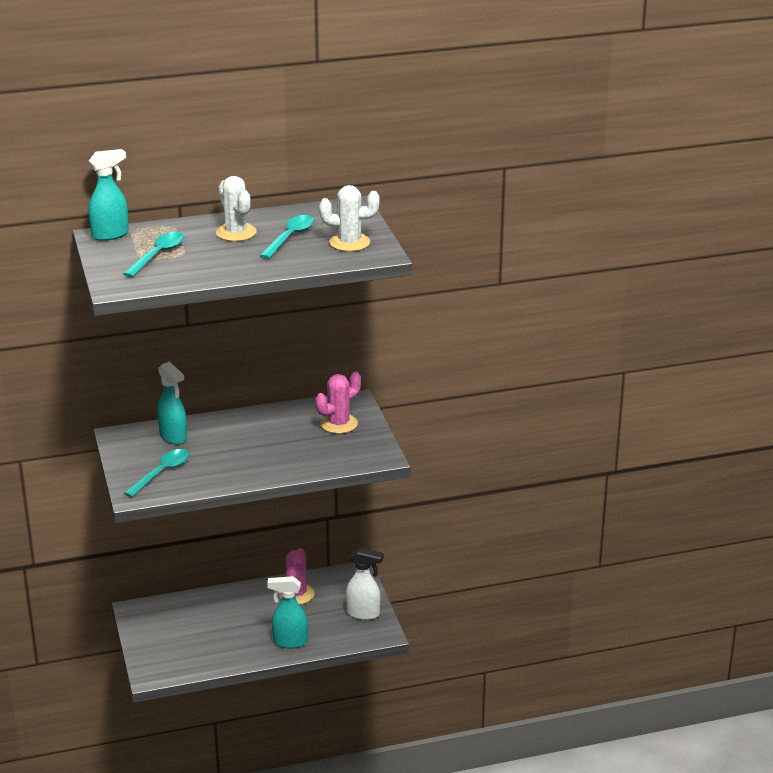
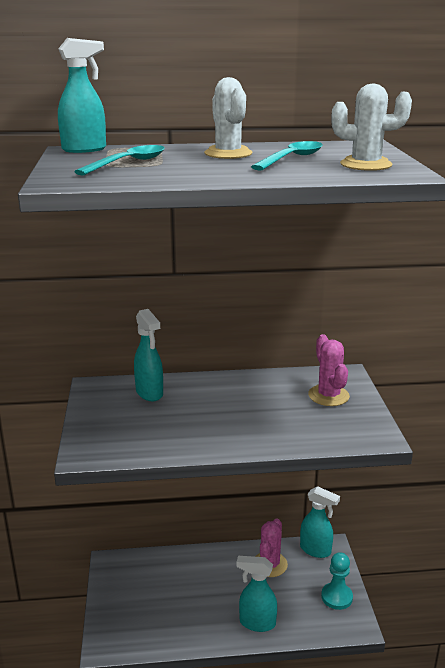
camera: 10 degrees right, 5 degrees down
(162, 473) = (125, 431): turquoise spoon -> none
(339, 424) = (328, 395): pink cactus -> pink cactus turned 75 degrees counterclockwise
(341, 577) = (316, 550): none -> turquoise spray bottle
(363, 613) = (336, 597): white spray bottle -> turquoise pawn

